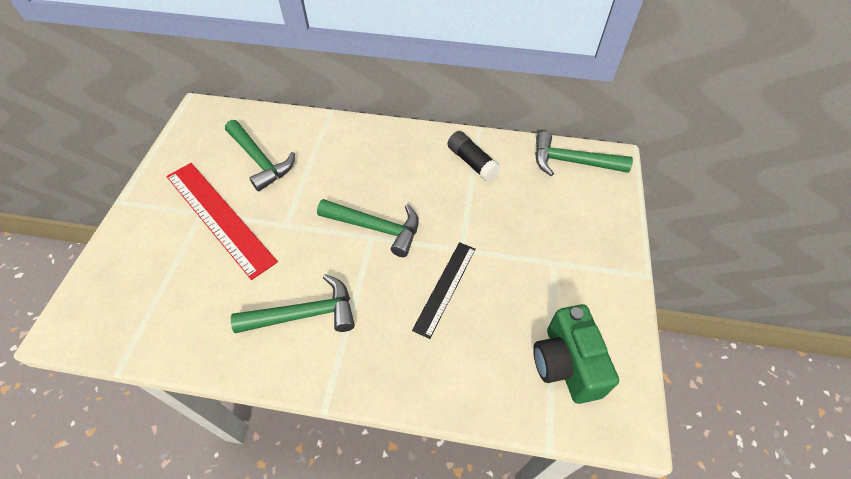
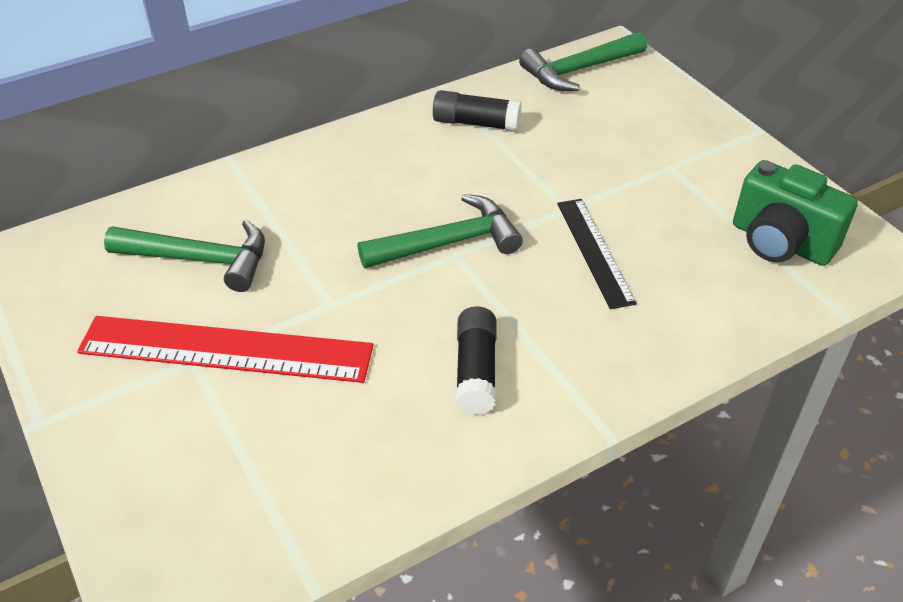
camera: 40 degrees left, 10 degrees down
(305, 314) = (476, 371): green hammer -> black glue stick

